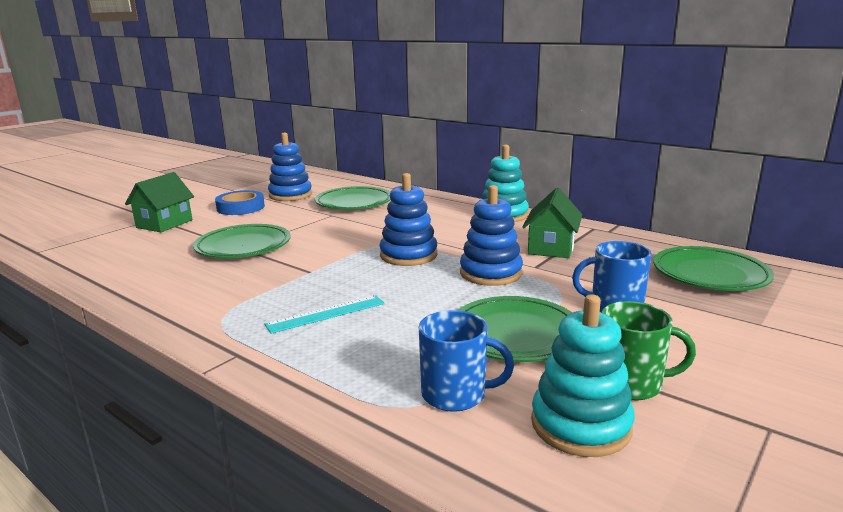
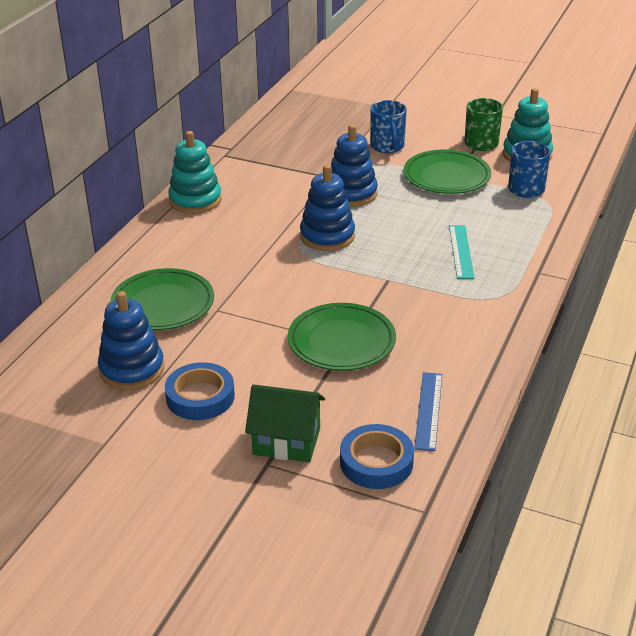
camera: 105 degrees left, 15 degrees up
(102, 244) = (376, 462): none -> blue tape
(120, 265) = (429, 410): none -> blue ruler
(326, 314) = (461, 251): turquoise ruler -> turquoise ruler turned 45 degrees clockwise
(551, 248) = (283, 172): green house -> none
(710, 274) = (316, 115): green plate -> none

